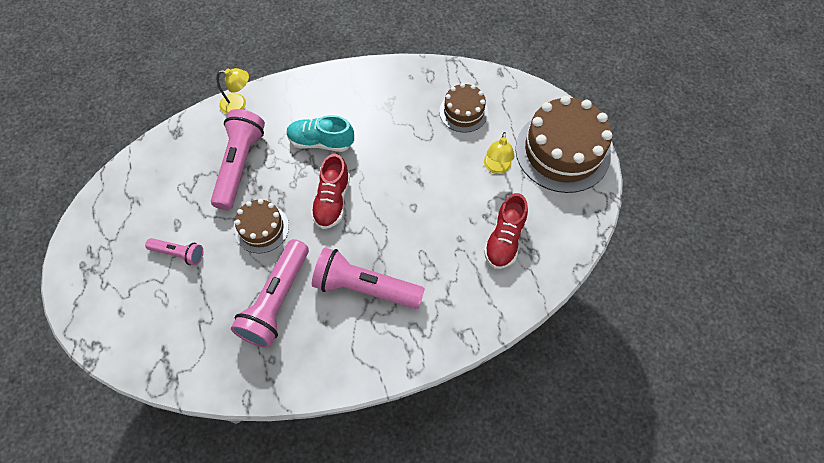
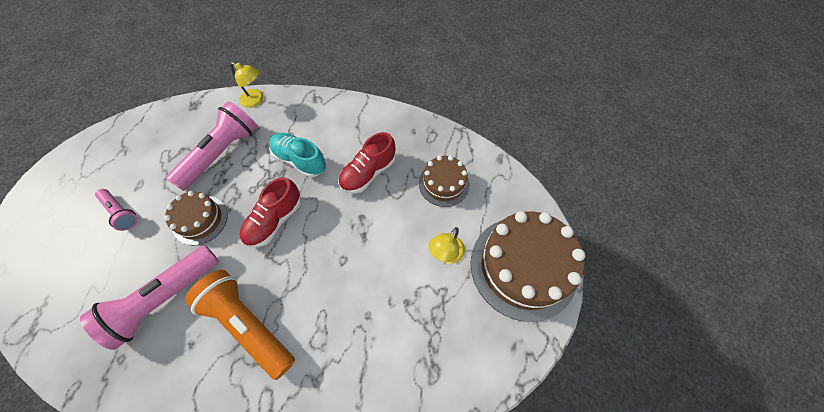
camera: 25 degrees right, 0 degrees up
(365, 287) = (249, 325): pink flashlight -> orange flashlight
(504, 240) = (412, 339): red shoe -> red shoe (368, 173)

